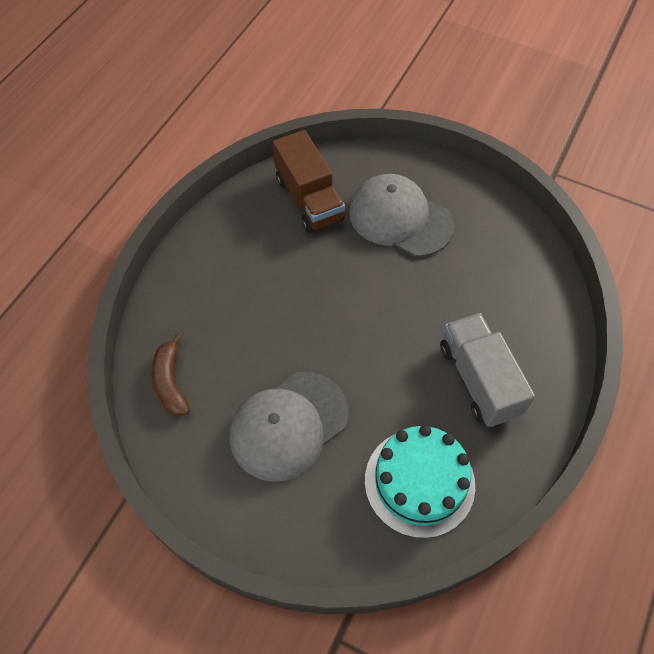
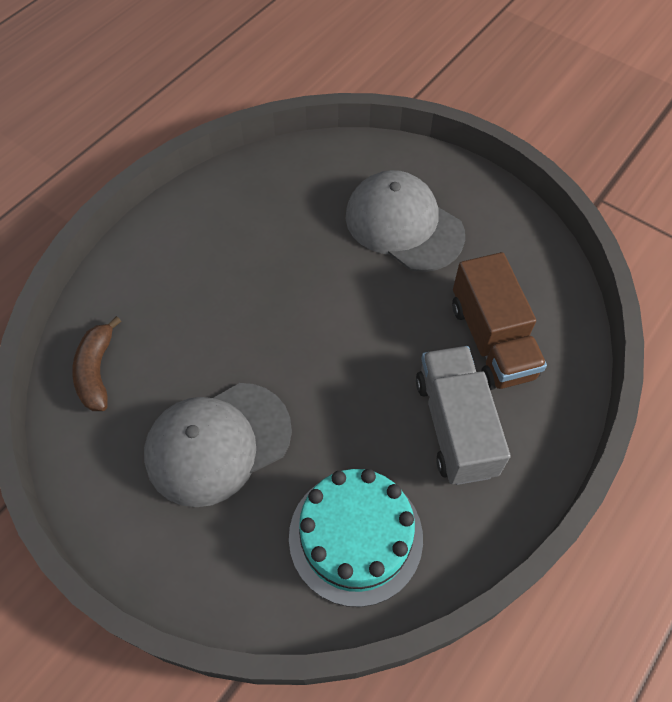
camera: 10 degrees right, 0 degrees up
(309, 199) = (304, 189): brown truck -> brown truck (491, 340)

